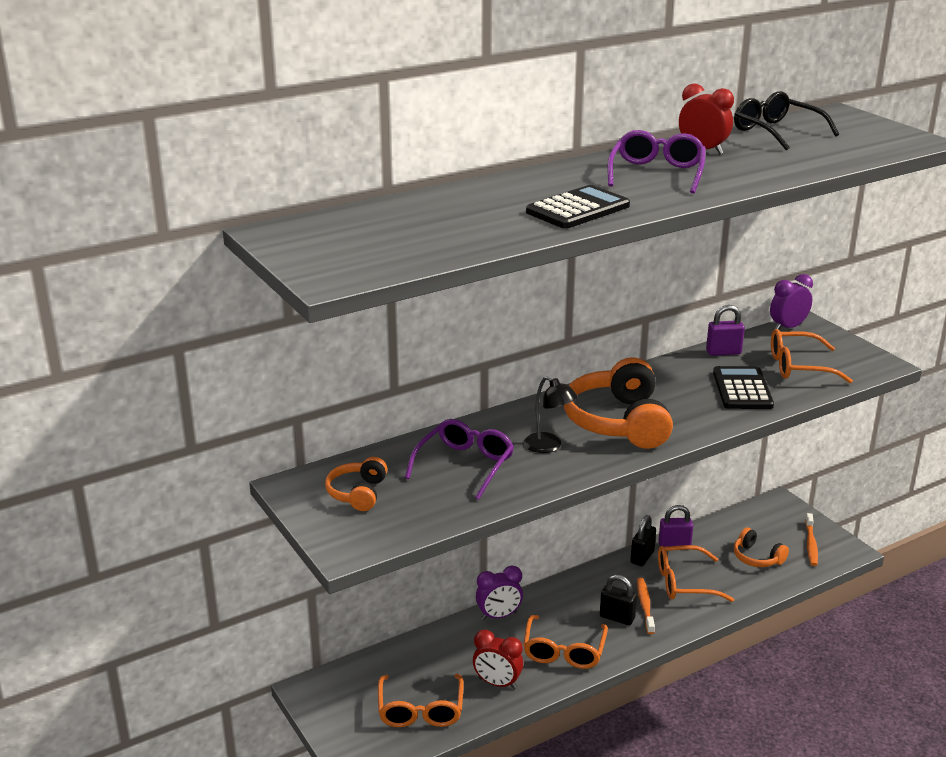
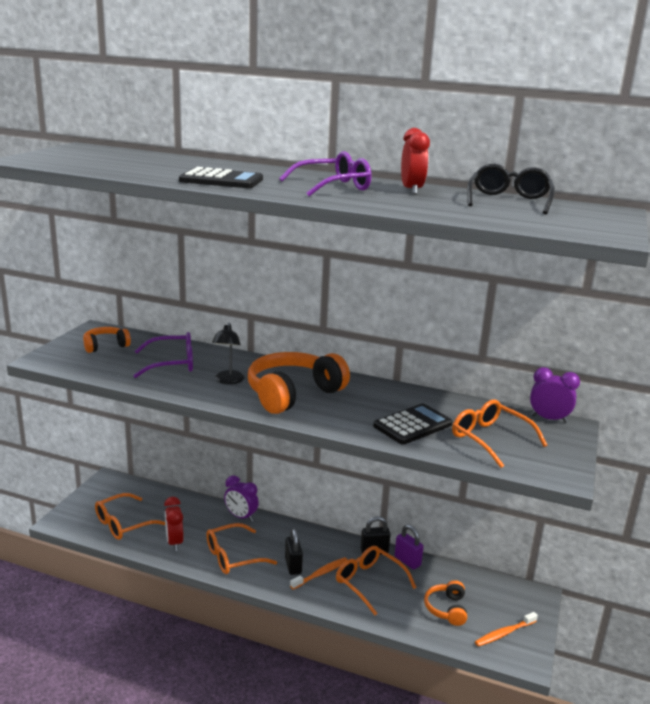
camera: 50 degrees right, 5 degrees down
(723, 352) = (459, 404): purple padlock -> none

